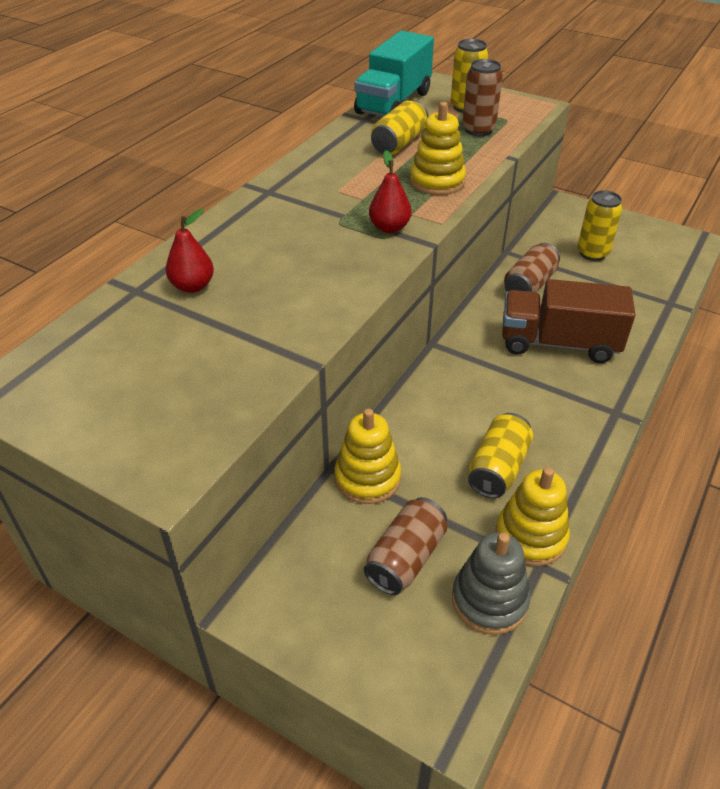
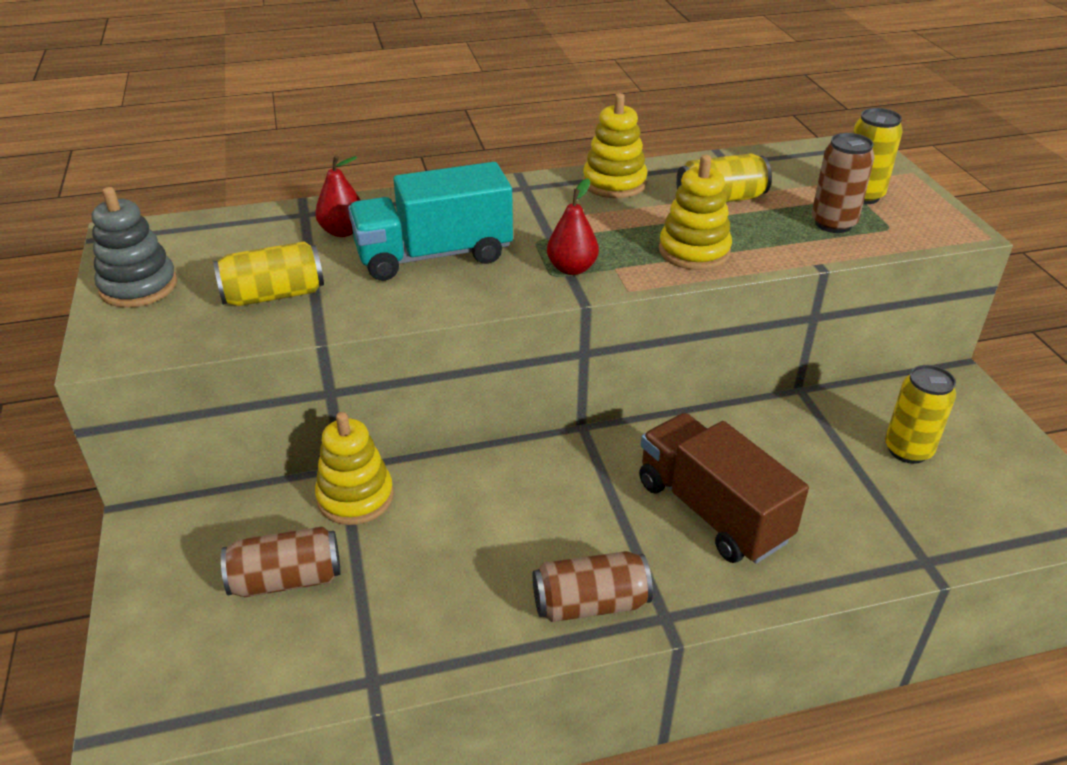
camera: 45 degrees right, 5 degrees down
(393, 103) = (785, 159): turquoise truck -> turquoise truck (434, 255)
(489, 600) = (291, 667): grey stacking toy -> grey stacking toy (138, 287)
(498, 468) = (468, 573): yellow can -> yellow can (274, 295)
(529, 285) = (772, 437): brown can -> brown can (590, 604)
(530, 536) = (403, 651): yellow stacking toy -> yellow stacking toy (614, 183)

